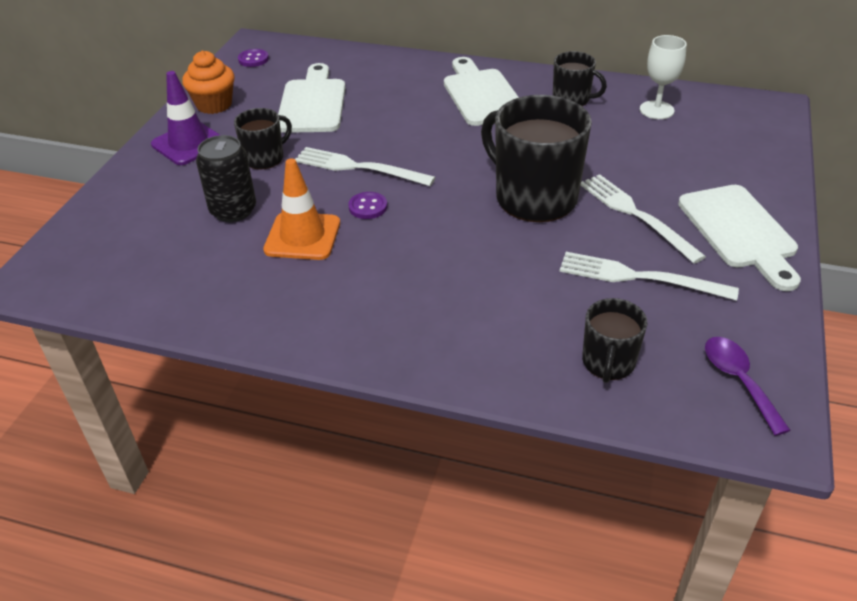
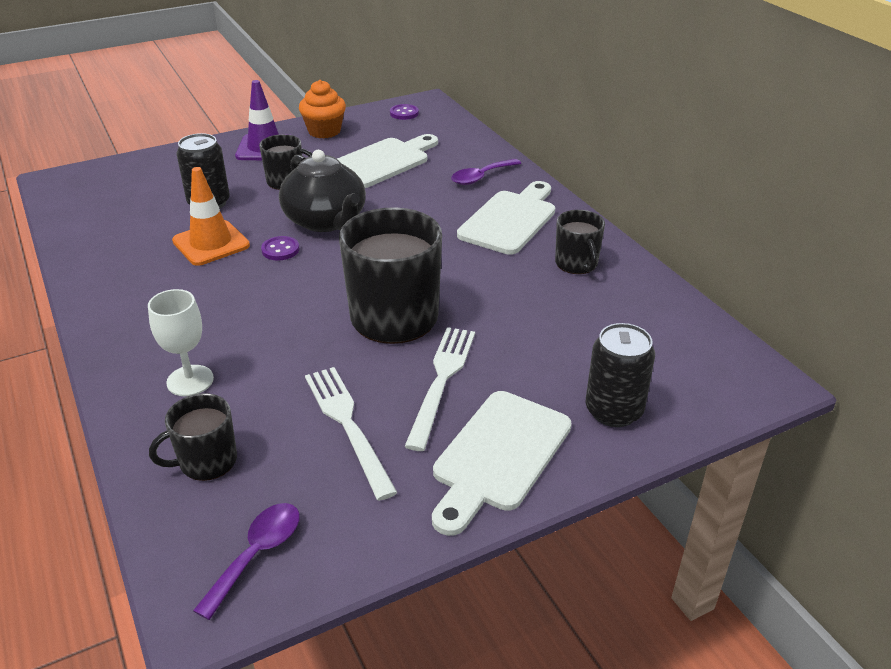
camera: 45 degrees right, 5 degrees down
(358, 167) = (326, 221): white fork -> black teapot
(406, 77) = (481, 177): none -> purple spoon
(656, 110) = (635, 315): white goblet -> white goblet (190, 380)
(742, 168) = (613, 411): none -> black can

